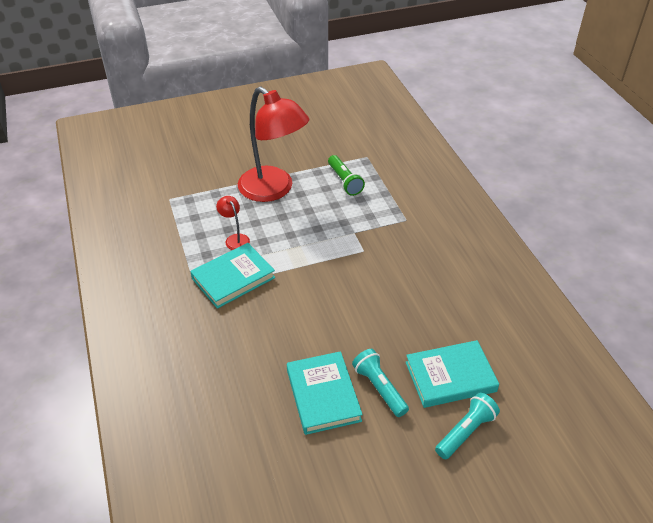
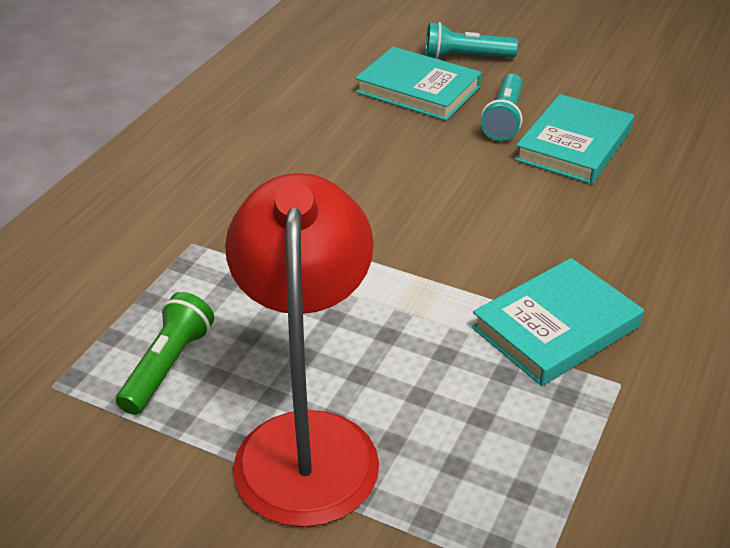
camera: 135 degrees left, 5 degrees down
(233, 278) = (556, 327): turquoise book -> turquoise book turned 45 degrees counterclockwise
(235, 239) = (487, 390): red lamp -> none

